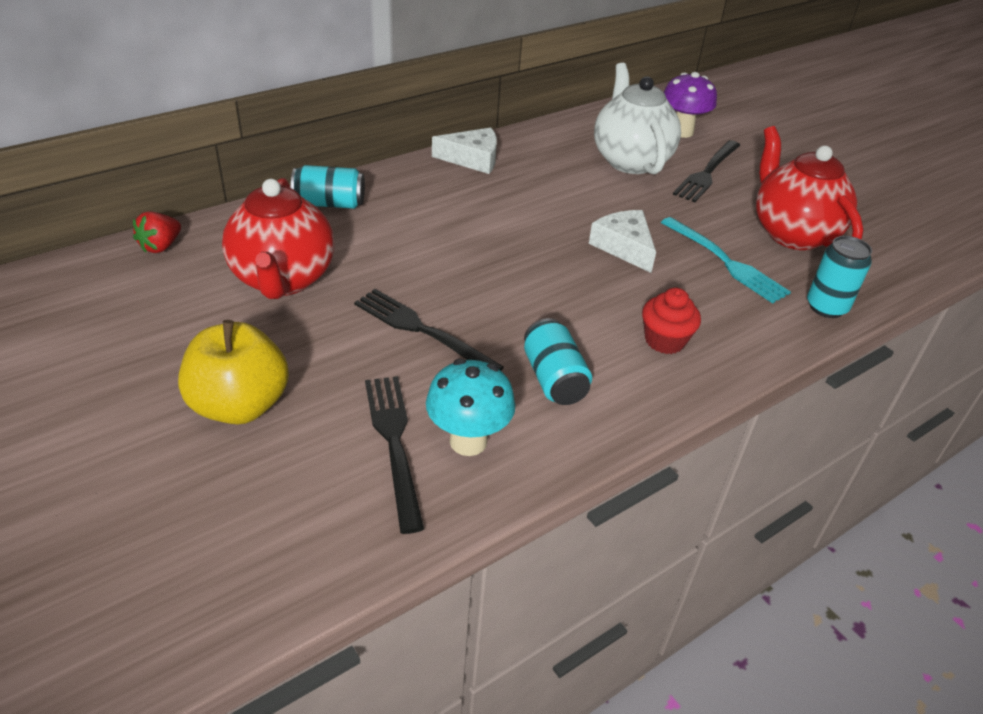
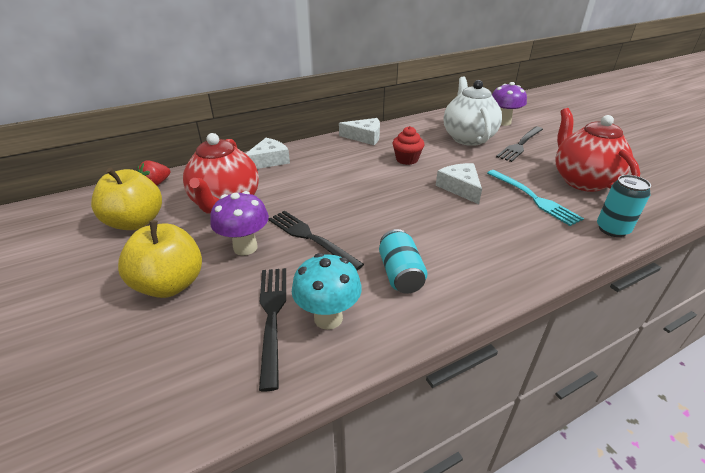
camera: 10 degrees right, 5 degrees down
(152, 312) = (136, 222): none -> yellow apple
(329, 203) = (268, 161): turquoise can -> white cheese
(331, 348) = (245, 247): none -> purple mushroom
(664, 340) = (487, 249): red cupcake -> red cupcake (407, 159)

